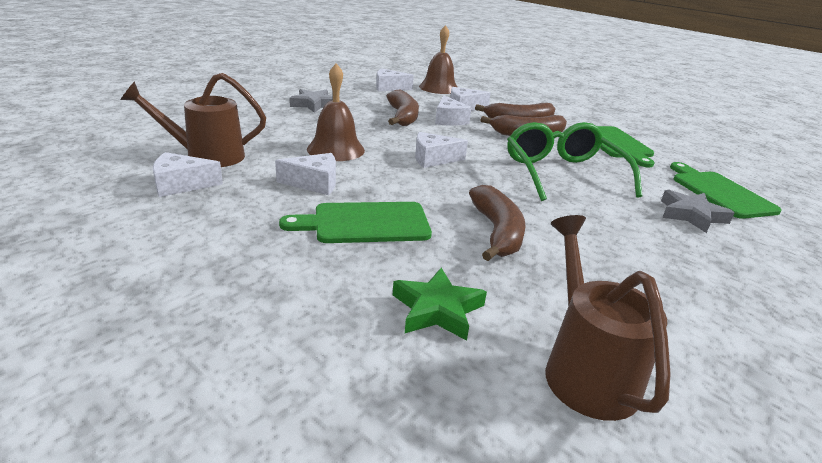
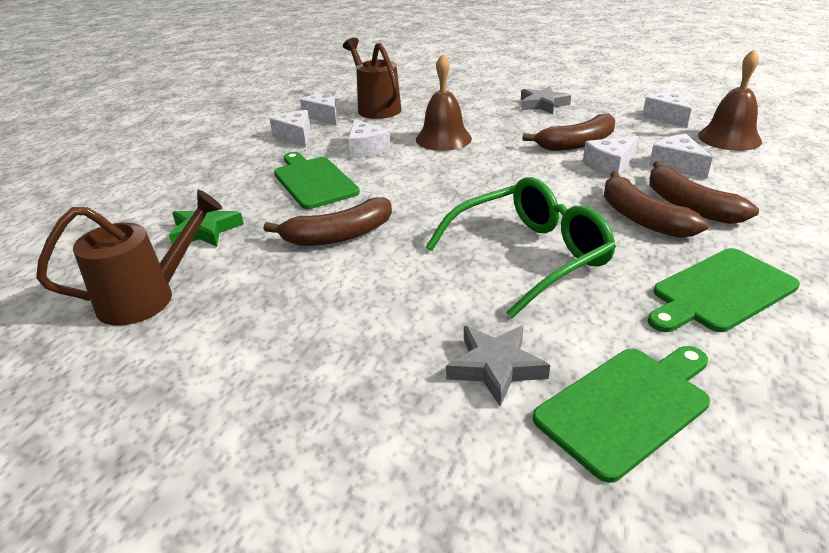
camera: 75 degrees right, 5 degrees up
(433, 159) = (475, 180): white cheese -> white cheese (295, 136)

